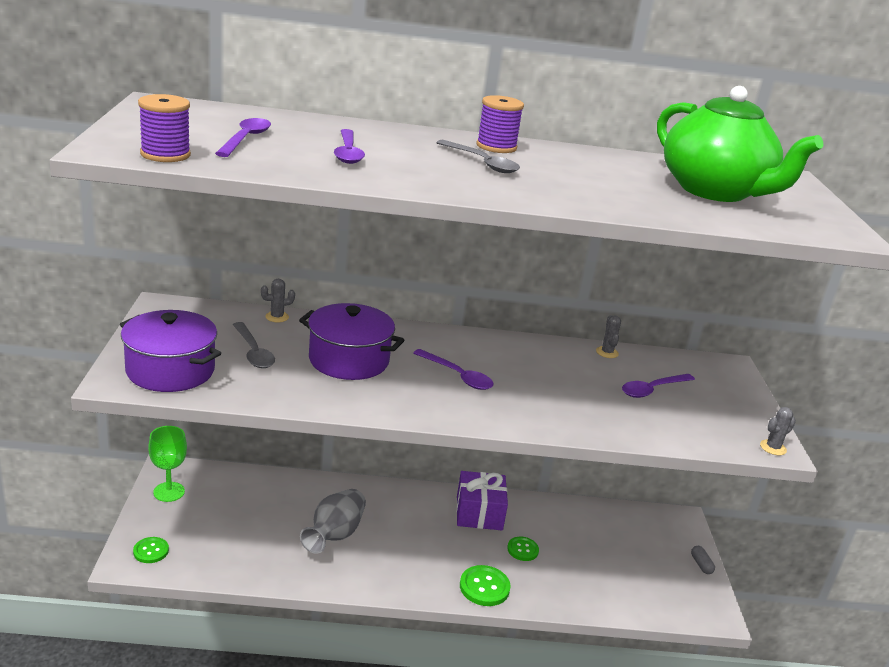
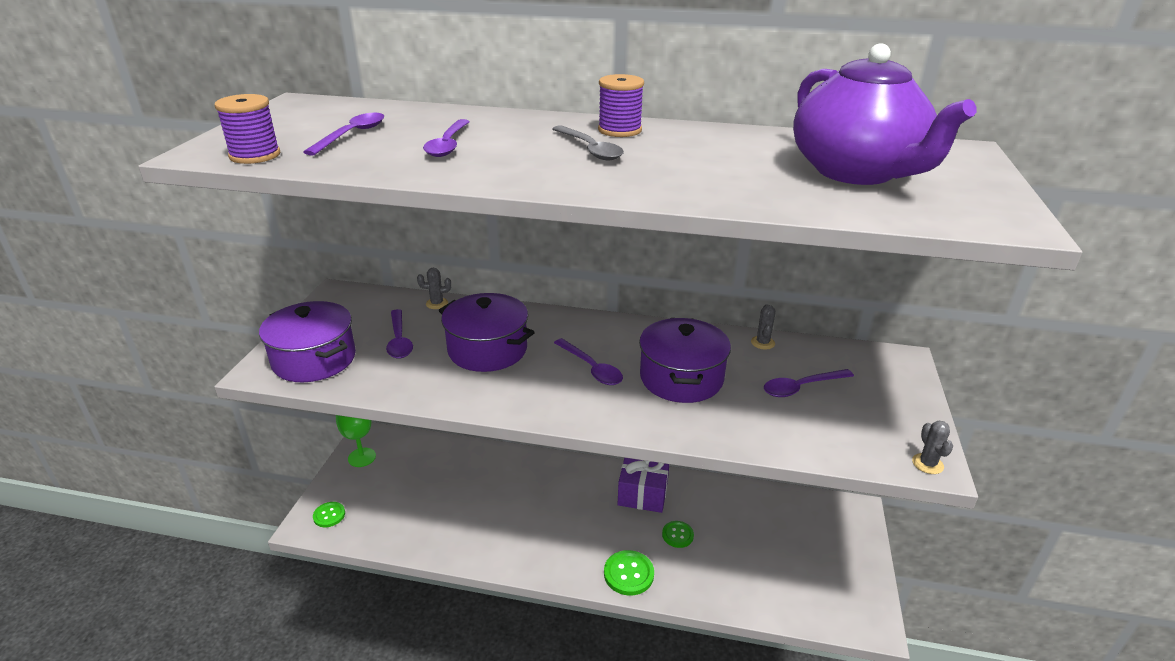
camera: 15 degrees right, 5 degrees up
(253, 352) = (399, 340): grey spoon -> purple spoon
(334, 535) = (497, 508): grey vase -> none
(544, 383) = (681, 378): none -> purple pot
(701, 564) = (867, 564): grey capsule -> none
(715, 191) = (856, 172): green teapot -> purple teapot
(773, 448) = (927, 464): grey cactus -> grey cactus turned 75 degrees counterclockwise

